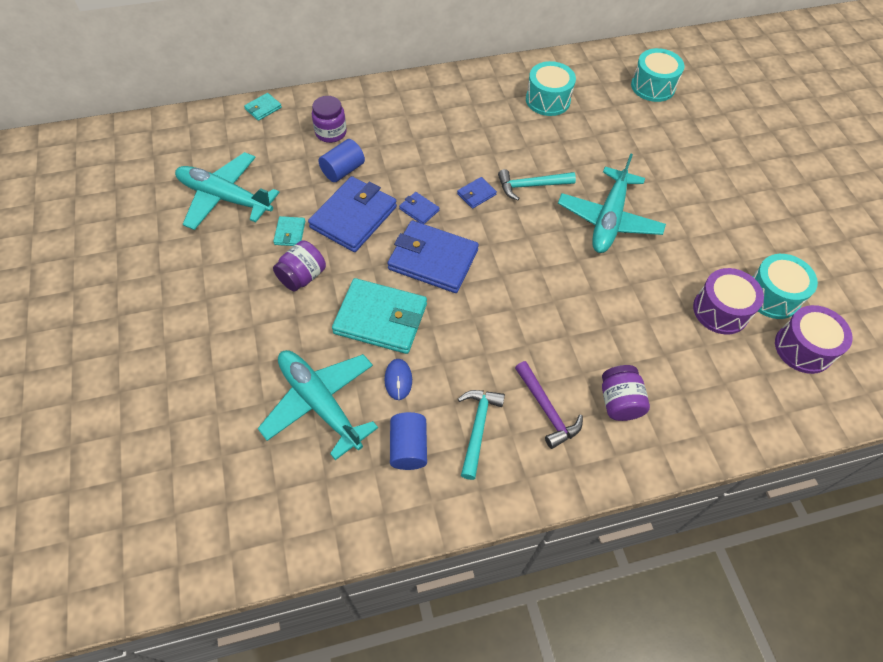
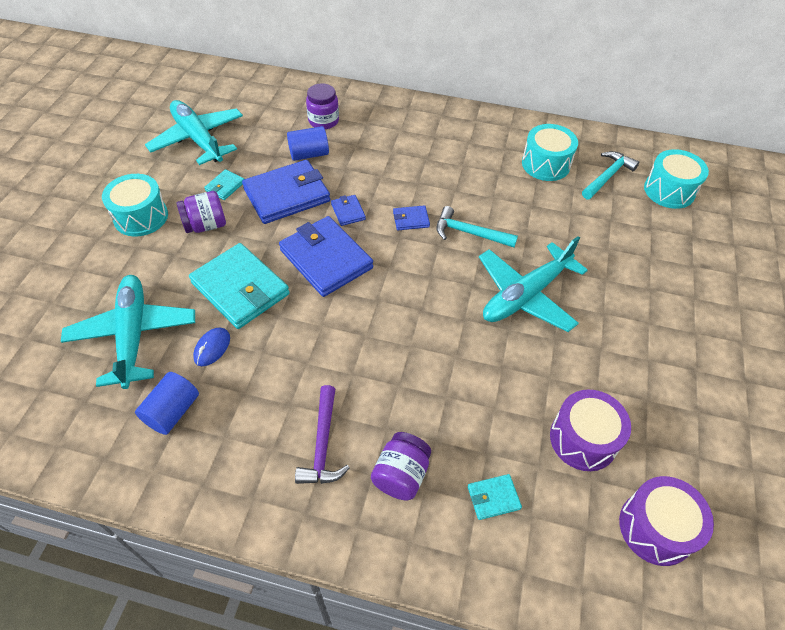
camera: 30 degrees right, 5 degrees down
(263, 108) = (284, 83): turquoise wallet -> turquoise wallet (493, 498)
(478, 428) = (245, 427): turquoise hammer -> turquoise hammer (607, 176)
(772, 296) = (658, 453): turquoise drum -> turquoise drum (141, 217)

